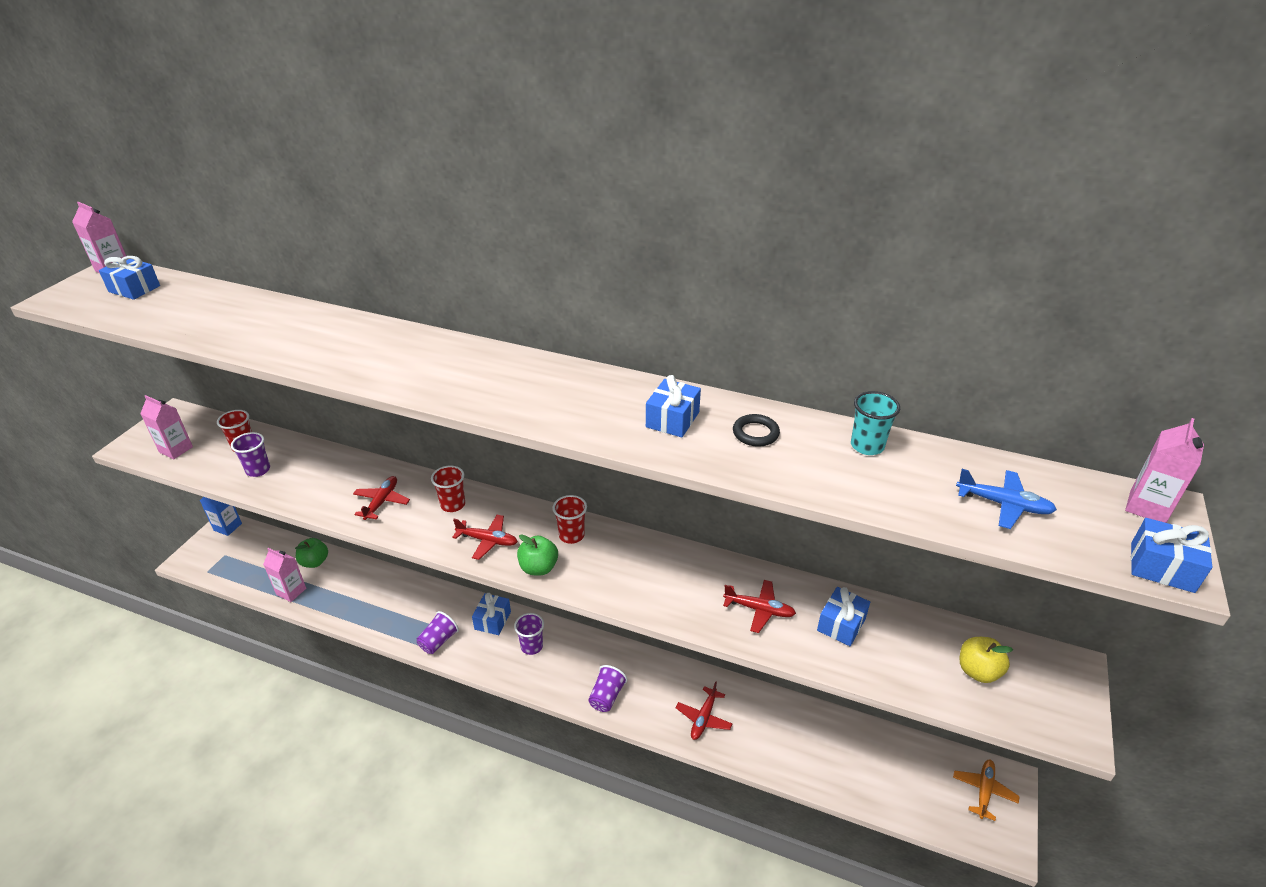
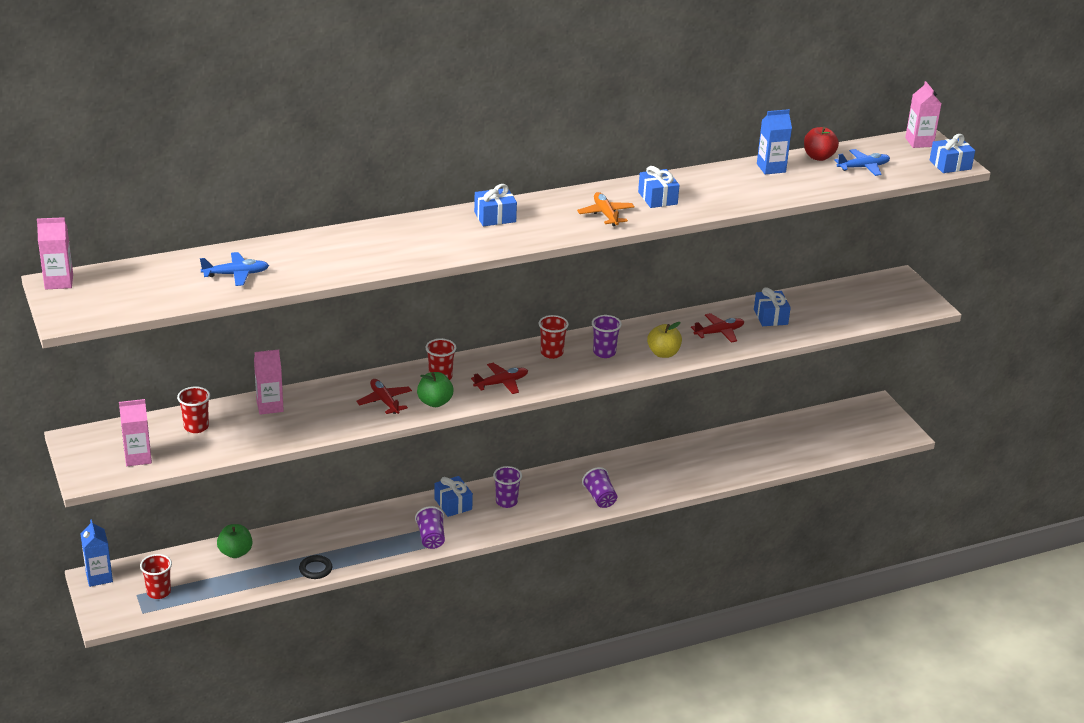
camera: 45 degrees left, 5 degrees down
(134, 289) = (119, 284): blue gift -> blue gift (495, 217)
(208, 318) = (236, 274): none -> blue plane
(236, 562) = (158, 592): none -> red cup
(258, 470) = (243, 433): purple cup -> purple cup (604, 352)
(291, 591) = (250, 580): pink carton -> pink carton (270, 406)
(538, 568) = (560, 379): green apple -> green apple (435, 402)
(703, 718) = (677, 473): red plane -> none
(755, 433) = (710, 186): black ring -> black ring (315, 569)
(867, 446) = (771, 168): turquoise cup -> blue carton
(955, 460) = (818, 157): none -> red apple
(978, 671) = (860, 303): yellow apple -> yellow apple (663, 353)
(983, 791) = (870, 417): orange plane -> orange plane (605, 214)

